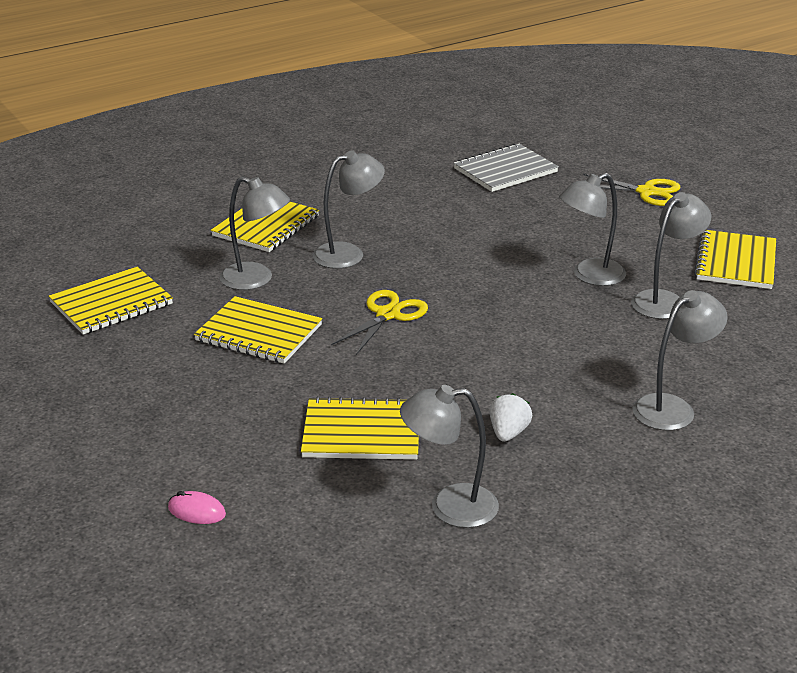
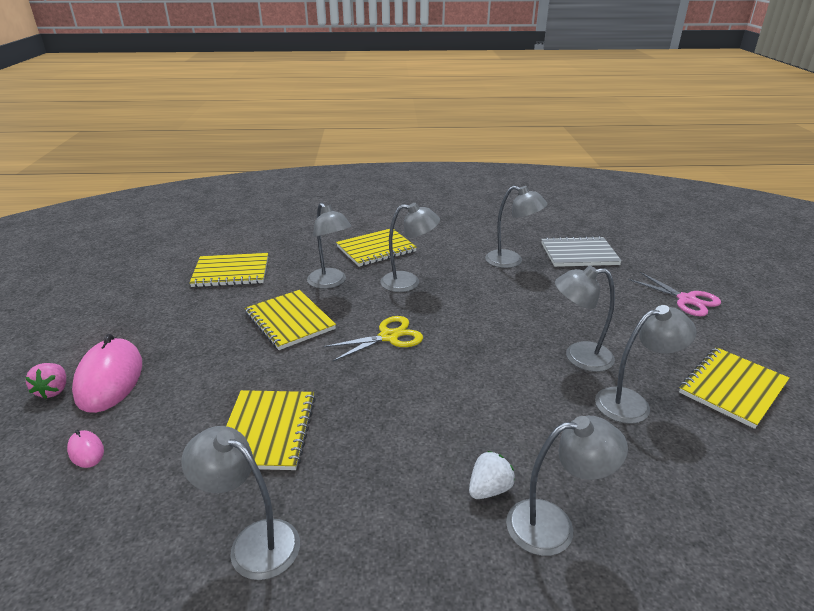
camera: 30 degrees right, 0 degrees up
(73, 482) = (53, 390): none -> pink strawberry
(124, 451) = (110, 379): none -> pink mouse
(362, 432) = (267, 431): yellow notebook -> yellow notebook turned 60 degrees clockwise
(439, 198) = (511, 261): none -> grey lamp
(508, 433) = (376, 484): white strawberry -> white strawberry (489, 489)
(646, 192) = (686, 300): yellow scissors -> pink scissors

